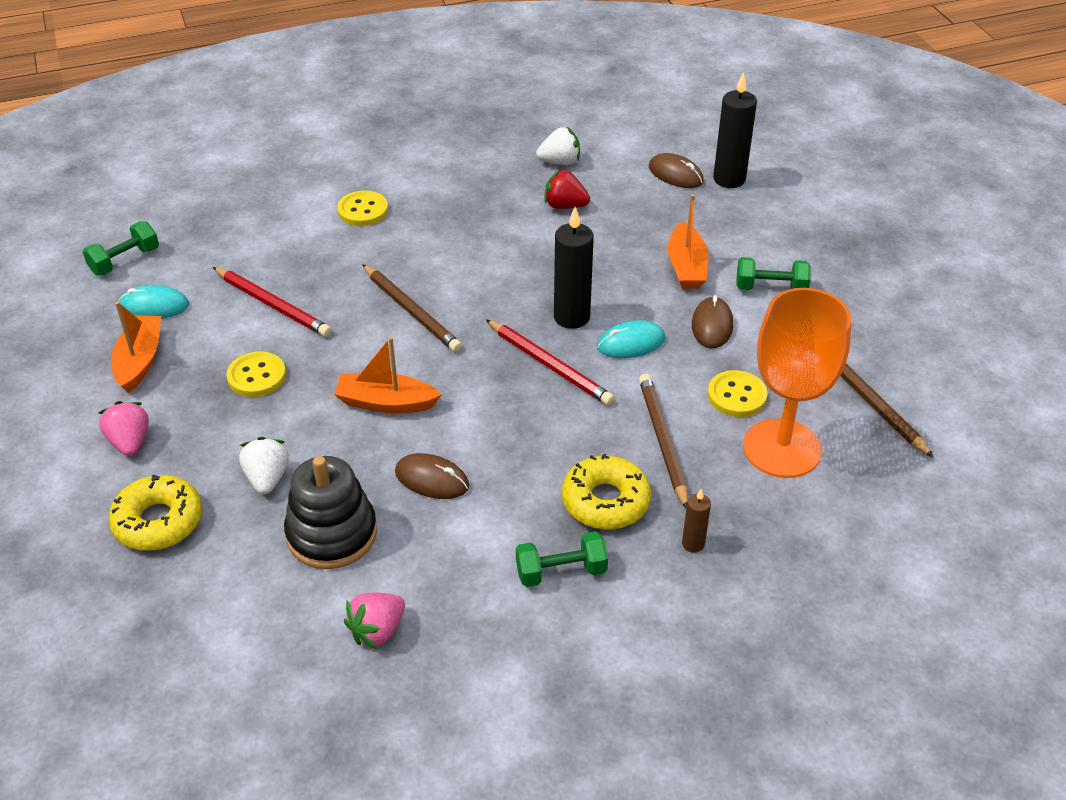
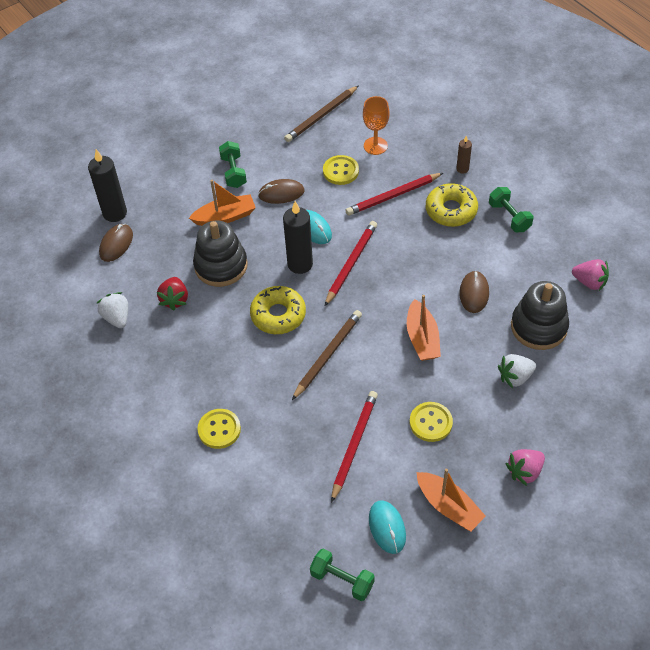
camera: 105 degrees left, 10 degrees up
(139, 361) = (448, 506): orange boat -> orange boat turned 120 degrees counterclockwise
(158, 521) = (577, 421): yellow donut -> yellow donut (278, 315)
(601, 249) = (221, 266): none -> black stacking toy
(663, 441) = (393, 196): brown pencil -> red pencil
(782, 448) = (375, 146): orange goblet -> orange goblet, size x0.54

